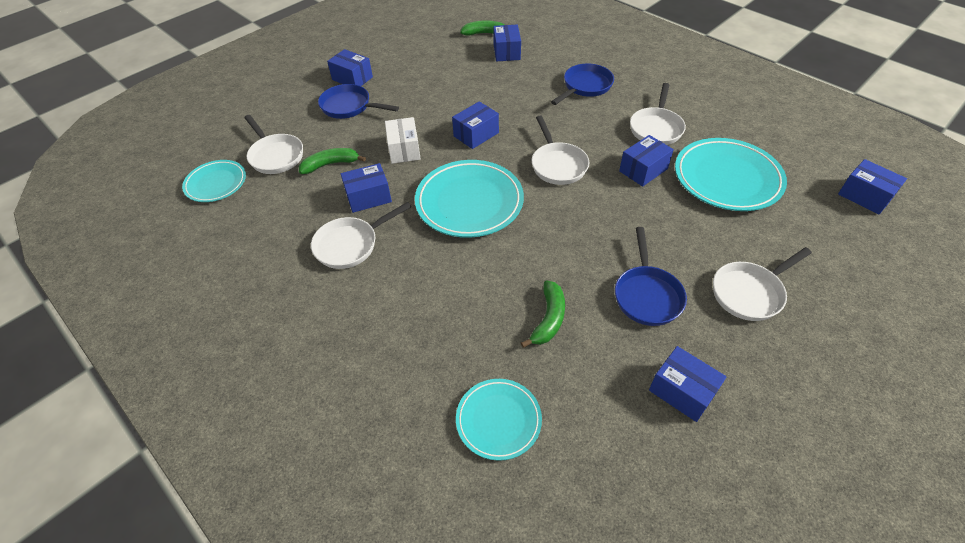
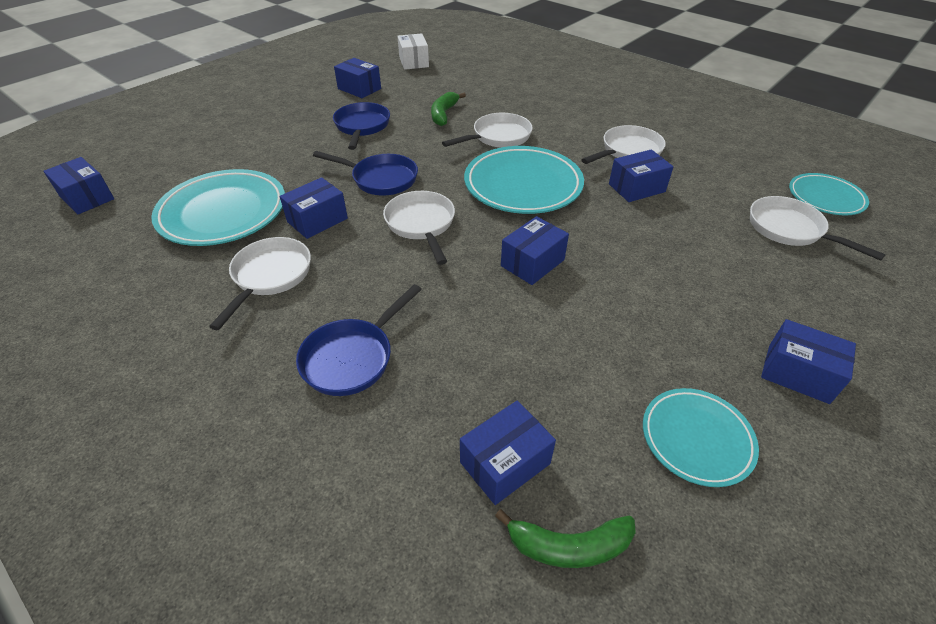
camera: 175 degrees right, 5 degrees down
(331, 164) = (707, 220): green banana -> none
(349, 107) = (752, 308): blue pan -> blue pan (381, 179)
(404, 149) = (624, 240): white box -> white box (413, 62)
(498, 420) = (478, 78): turquoise plate -> turquoise plate (696, 438)
(506, 52) = (505, 463): blue box -> blue box turned 60 degrees clockwise
(749, 293) = (277, 129): white pan -> white pan (498, 137)

